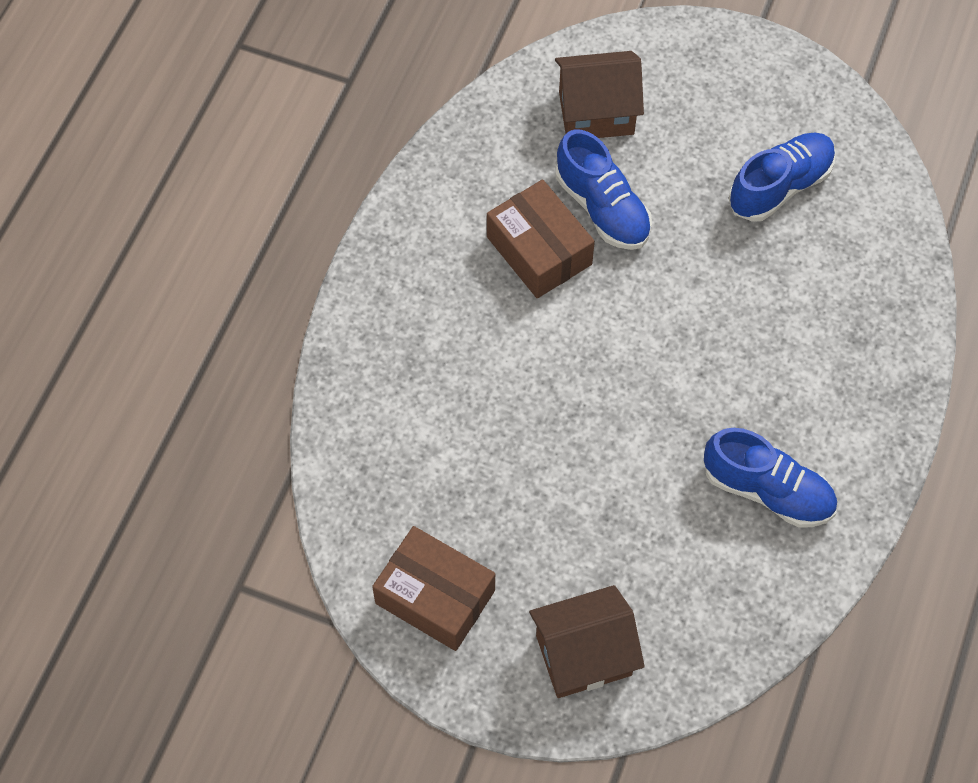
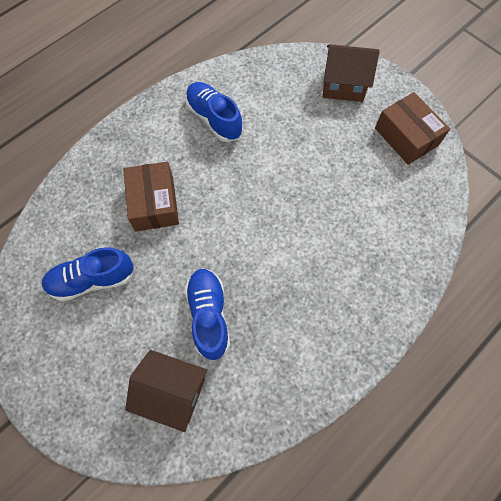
camera: 155 degrees left, 5 degrees up
(539, 250) = (264, 303): brown box -> brown box (154, 203)

